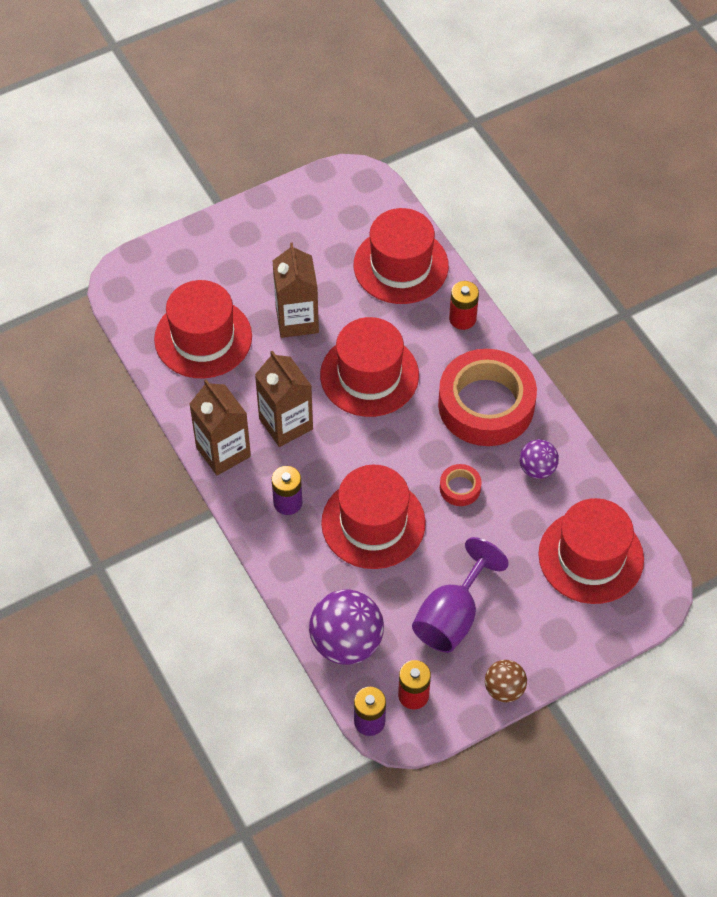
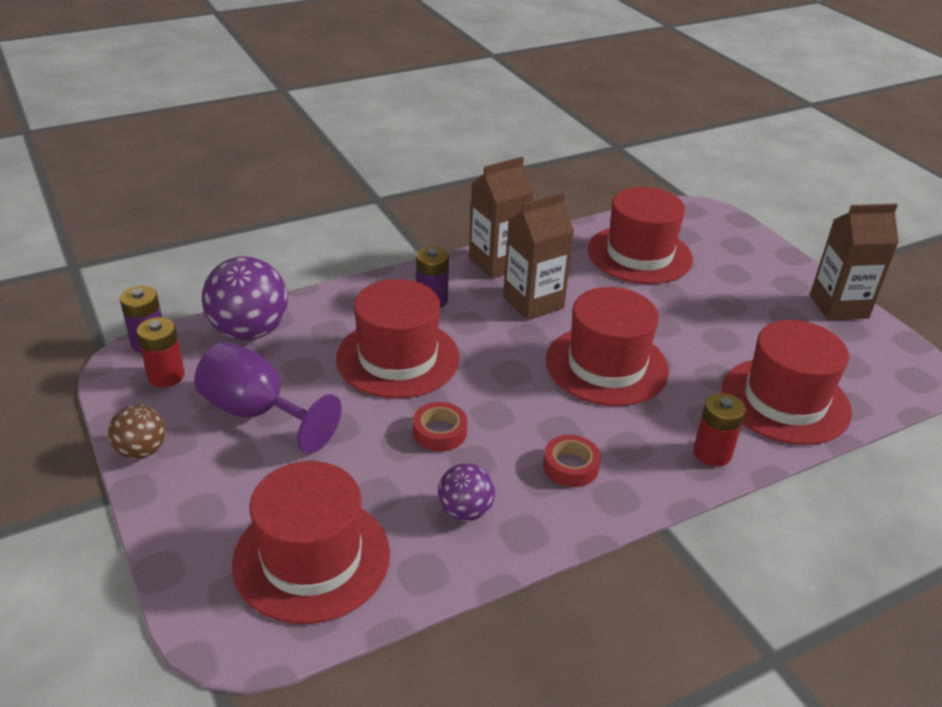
camera: 90 degrees right, 20 degrees down
(297, 320) = (677, 315): brown carton -> brown carton (838, 306)
(486, 405) = (570, 466): red tape -> red tape, size x0.42

